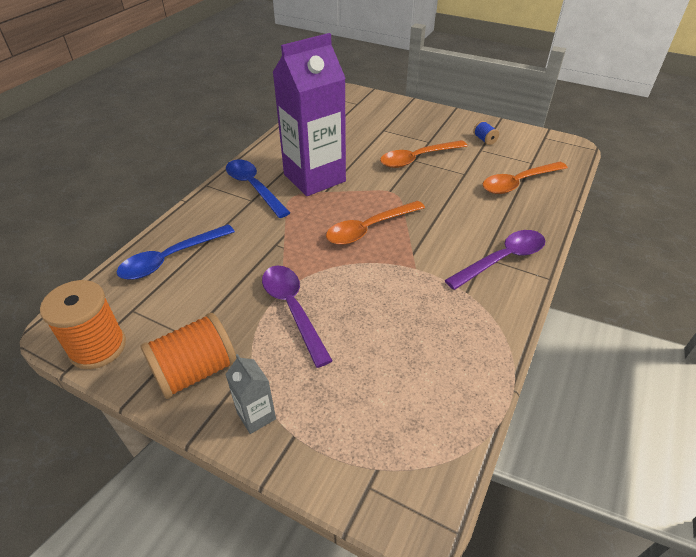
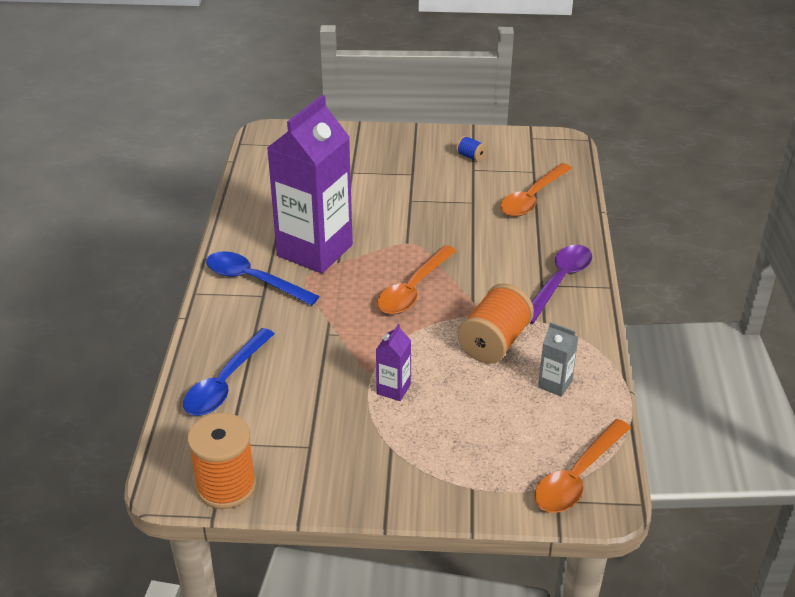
camera: 25 degrees left, 5 degrees down
(195, 371) = (343, 472): orange spool -> orange spool (494, 342)
(256, 416) = (428, 485): grey carton -> grey carton (555, 384)
(293, 309) = (393, 389): purple spoon -> purple carton
(417, 159) = (412, 198): orange spoon -> orange spoon (577, 477)

